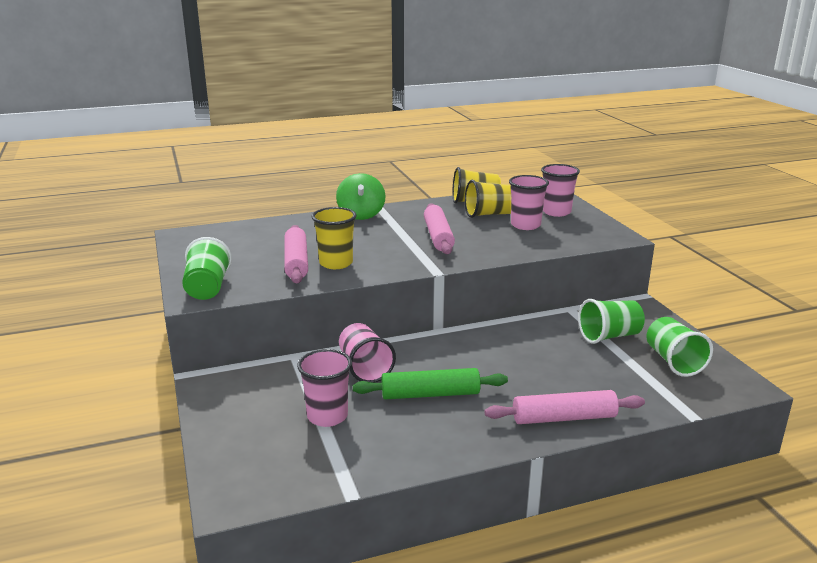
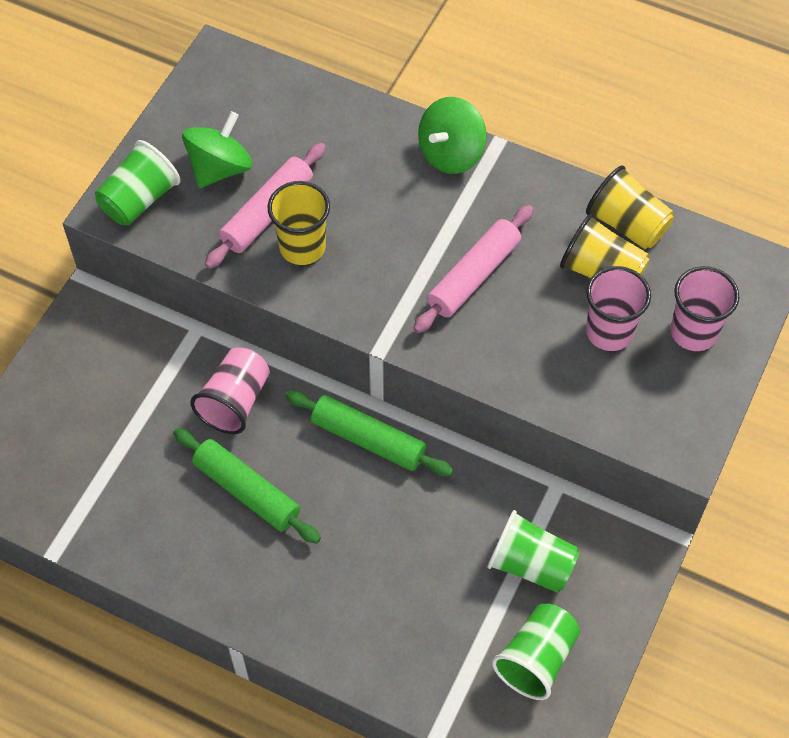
camera: 45 degrees right, 35 degrees up
(242, 261) = (220, 168): none -> green spinning top
(327, 416) = (133, 443): pink cup -> none
(460, 342) = (368, 439): none -> green rolling pin
(564, 418) = (318, 629): pink rolling pin -> none

